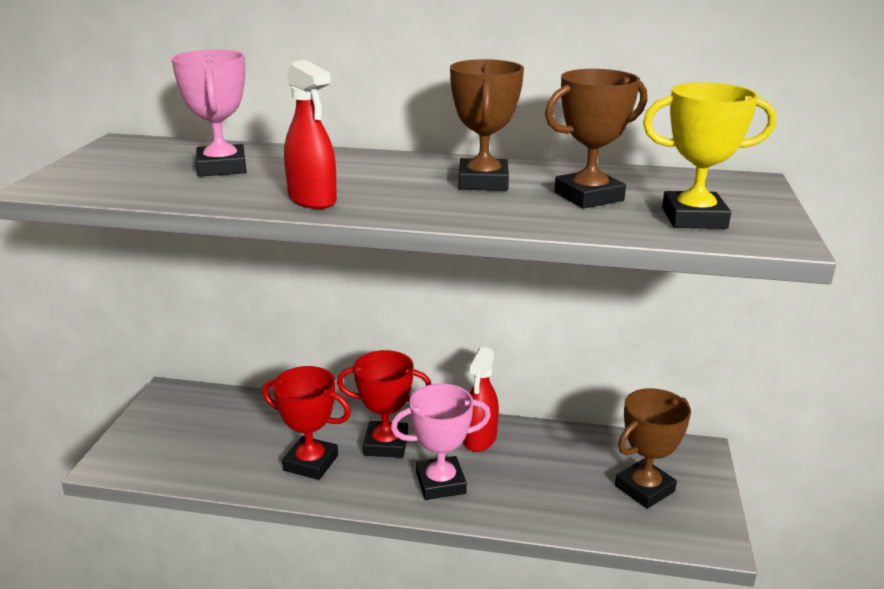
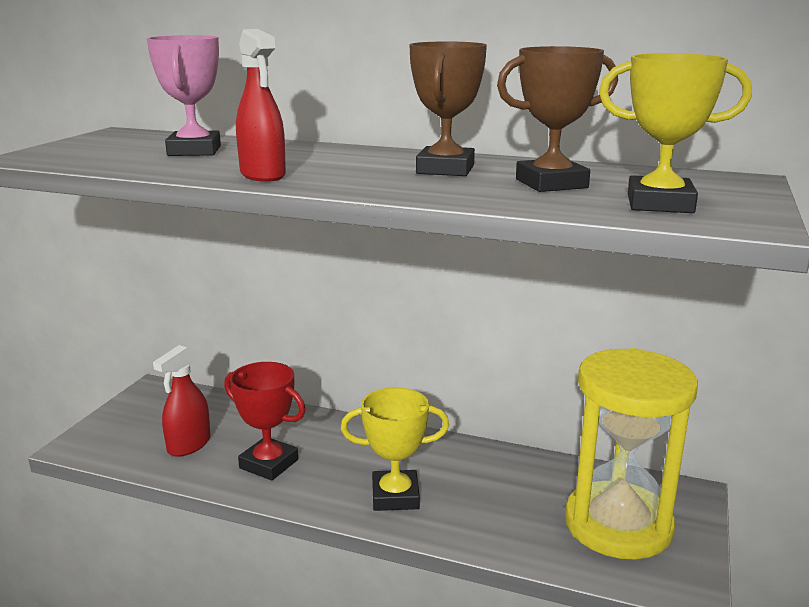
camera: 10 degrees right, 5 degrees down
(386, 444) = (350, 454): red trophy -> none
(440, 483) = (395, 496): pink trophy -> yellow trophy
(480, 439) = (449, 458): red spray bottle -> red spray bottle (189, 445)
(644, 488) = (618, 524): brown trophy -> yellow hourglass

